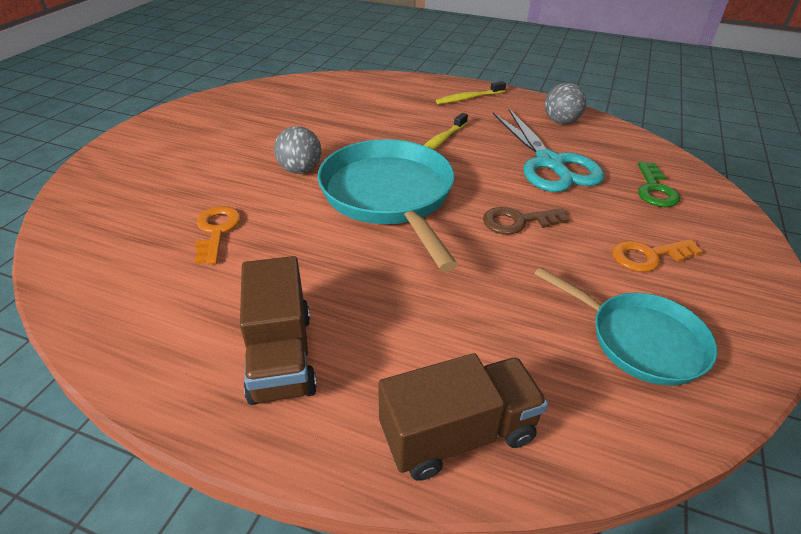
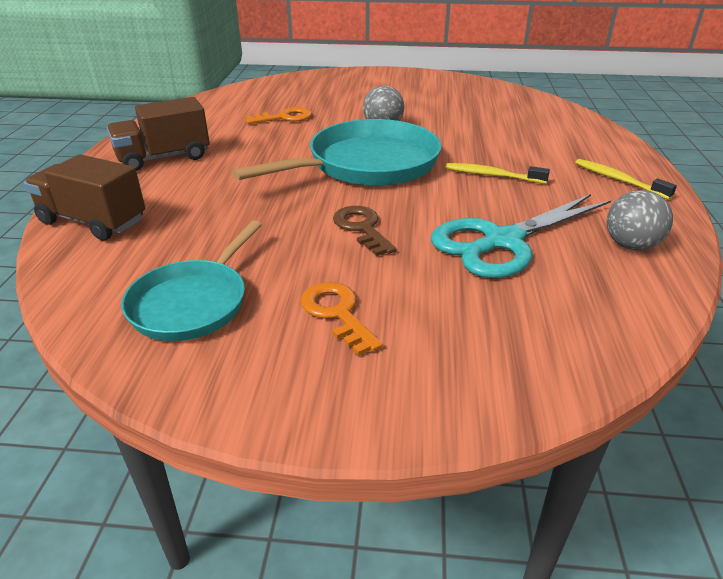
camera: 75 degrees right, 5 degrees down
(457, 434) = (93, 221): brown truck -> brown truck turned 150 degrees clockwise
(655, 189) = (502, 325): green key -> none

